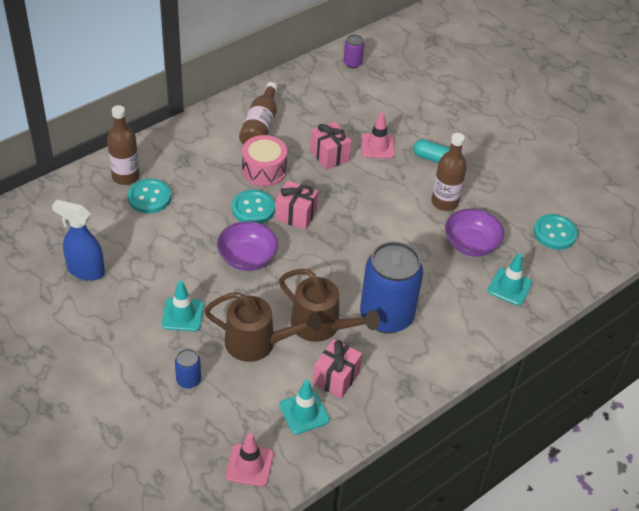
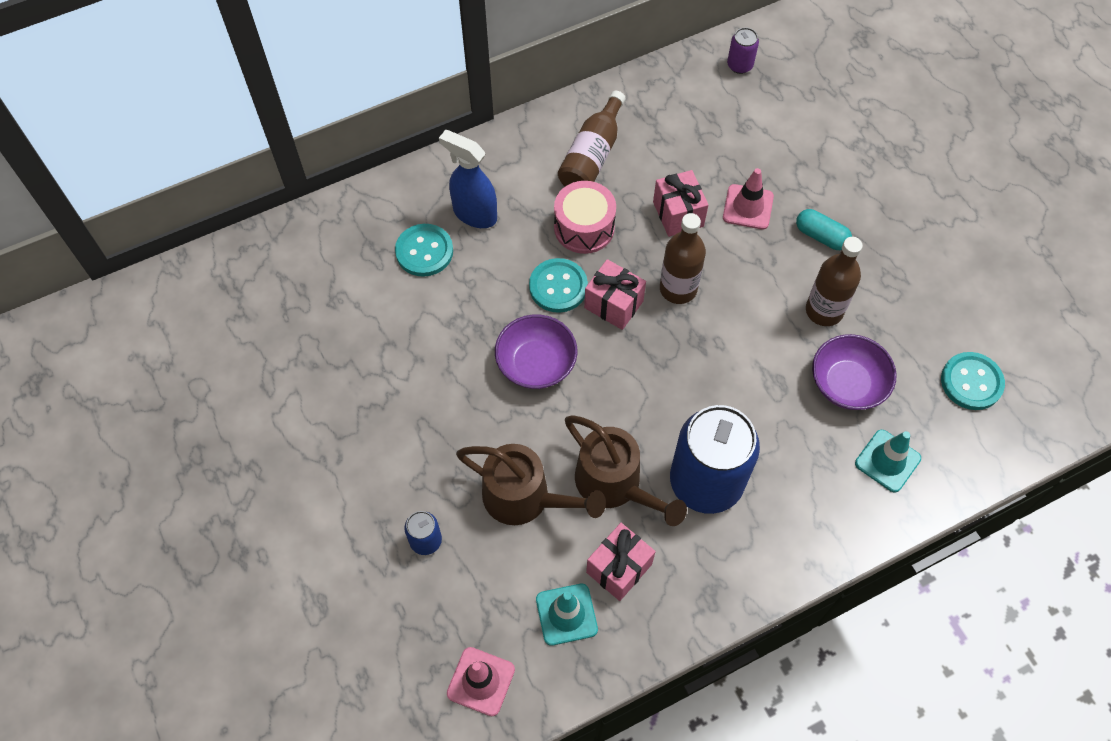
camera: 15 degrees right, 15 degrees up
(85, 270) = (323, 354): blue spray bottle -> blue spray bottle (474, 214)
(126, 176) = (399, 215): brown bottle -> brown bottle (678, 289)
(182, 315) = (435, 440): turquoise traffic cone -> none

